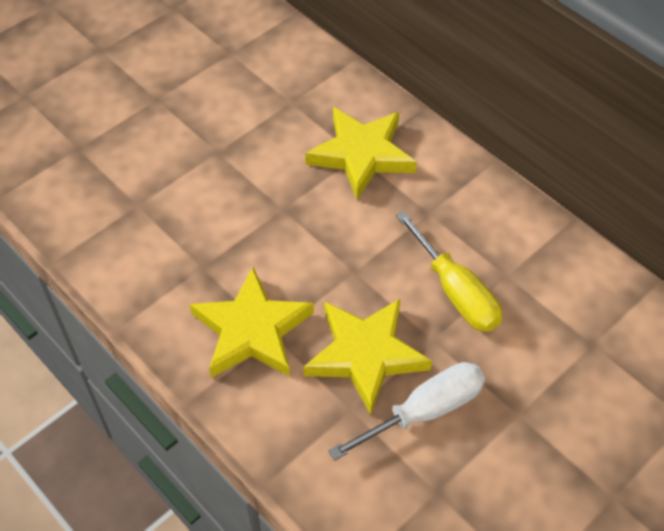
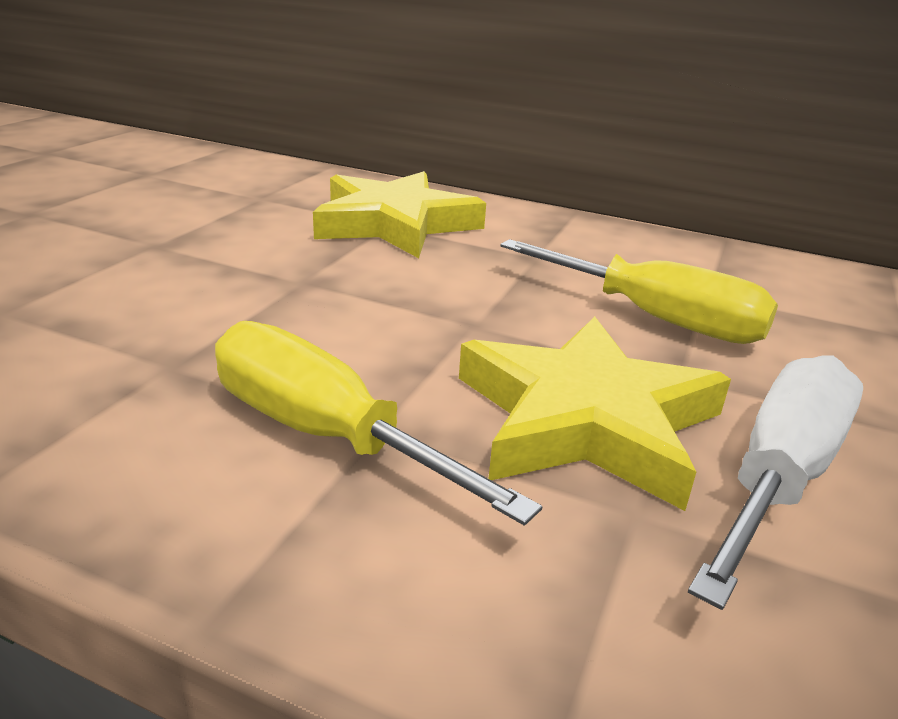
camera: 25 degrees left, 25 degrees down
(252, 330) = (325, 434): yellow star -> yellow screwdriver

